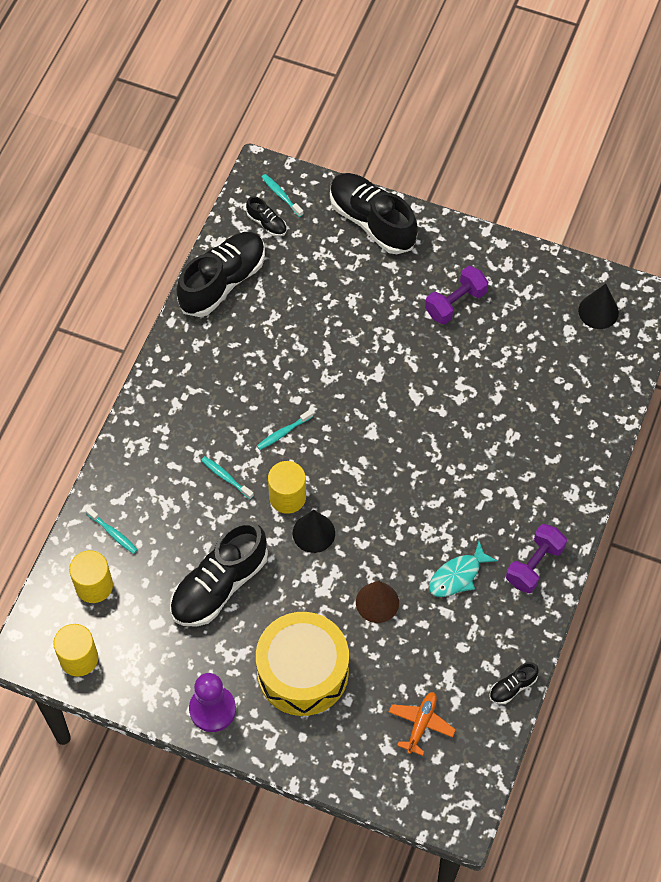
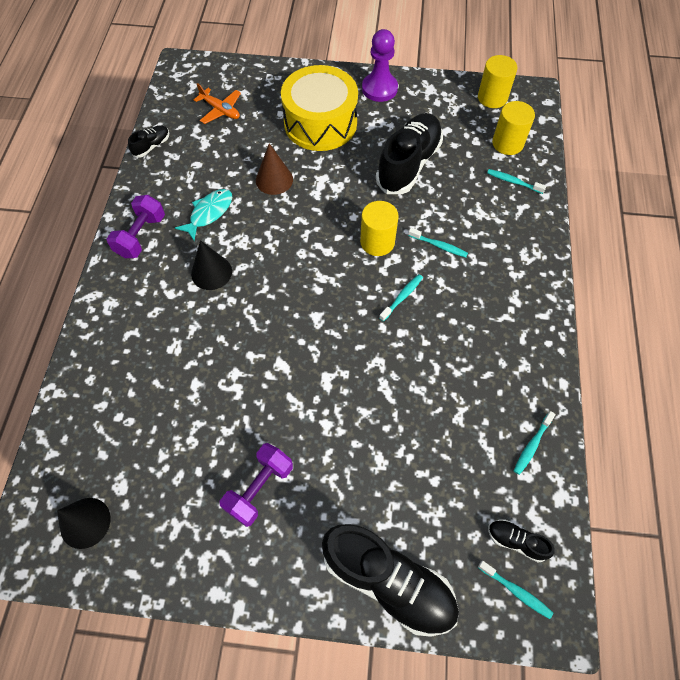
camera: 165 degrees right, 0 degrees up
(222, 282) = (532, 445): black shoe -> turquoise toothbrush
(313, 533) = (344, 219): black cone -> black cone (211, 272)
(421, 724) = (220, 110): orange plane -> orange plane turned 60 degrees counterclockwise

